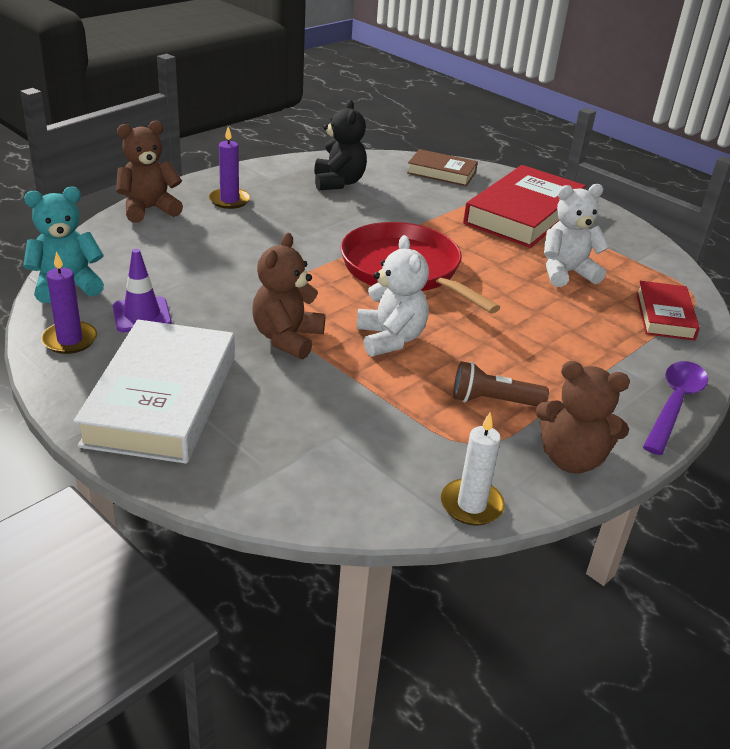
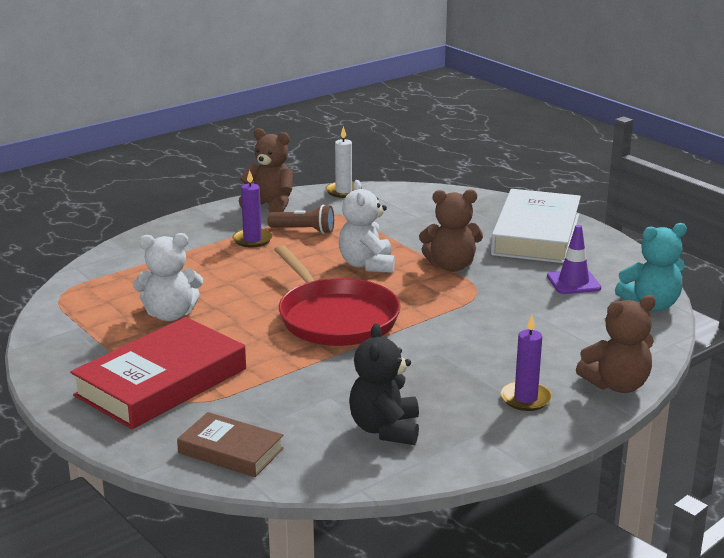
camera: 170 degrees left, 10 degrees down
(70, 340) = (620, 266): purple candle -> purple candle (252, 240)
(287, 338) = (451, 266): brown teddy bear -> brown teddy bear turned 60 degrees clockwise
(664, 316) = (112, 279): red book -> none
(674, 404) = (172, 227): purple spoon -> none

